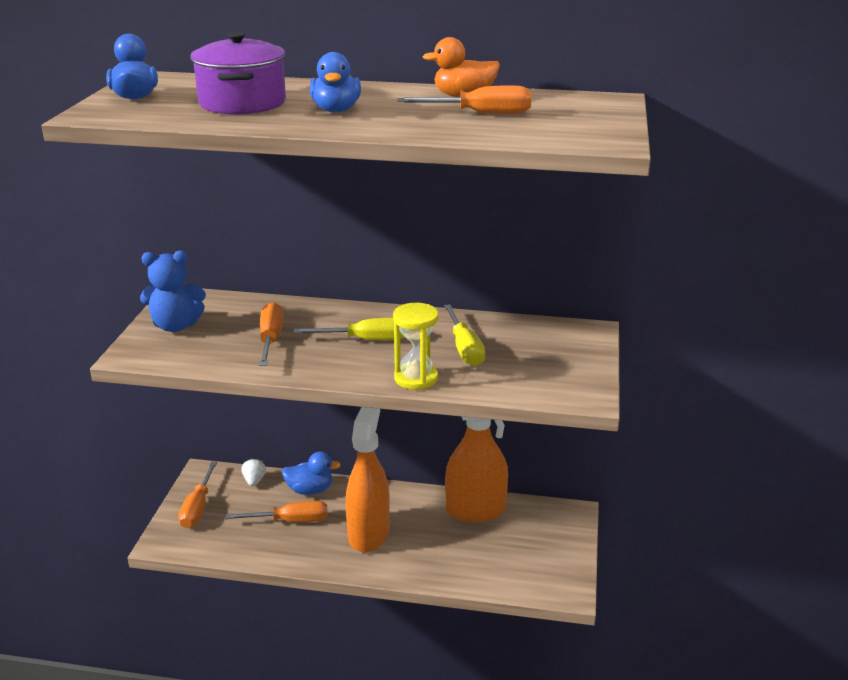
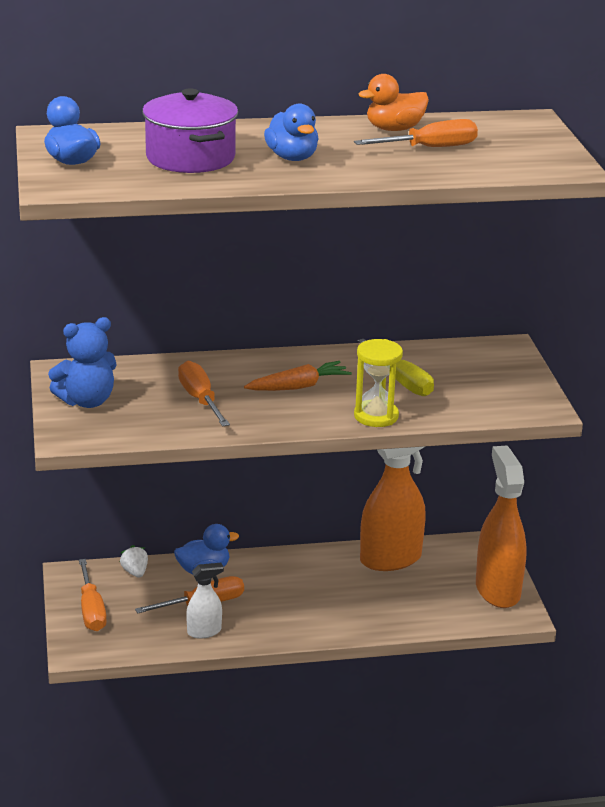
camera: 20 degrees left, 0 degrees up
(275, 547) = (204, 631): none -> white spray bottle
(366, 340) = (298, 386): yellow screwdriver -> orange carrot
(368, 533) = (294, 600): orange spray bottle -> orange spray bottle (497, 590)

